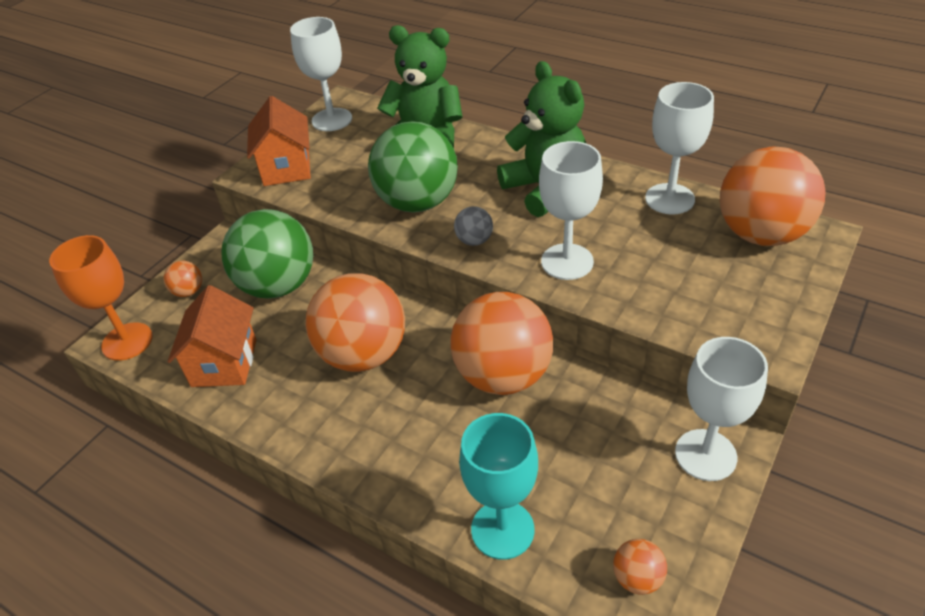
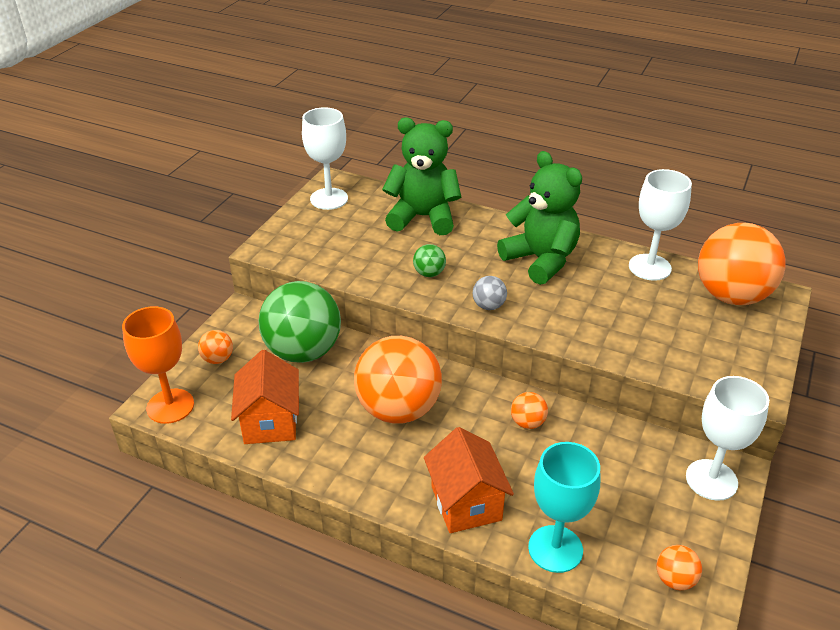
camera: 10 degrees left, 5 degrees down
(286, 168) = (298, 243): orange house -> orange house (466, 503)
(417, 203) = (429, 273): green ball -> green ball, size x0.42
(503, 375) = (527, 423): orange ball -> orange ball, size x0.42
(567, 262) = (574, 322): white goblet -> none

